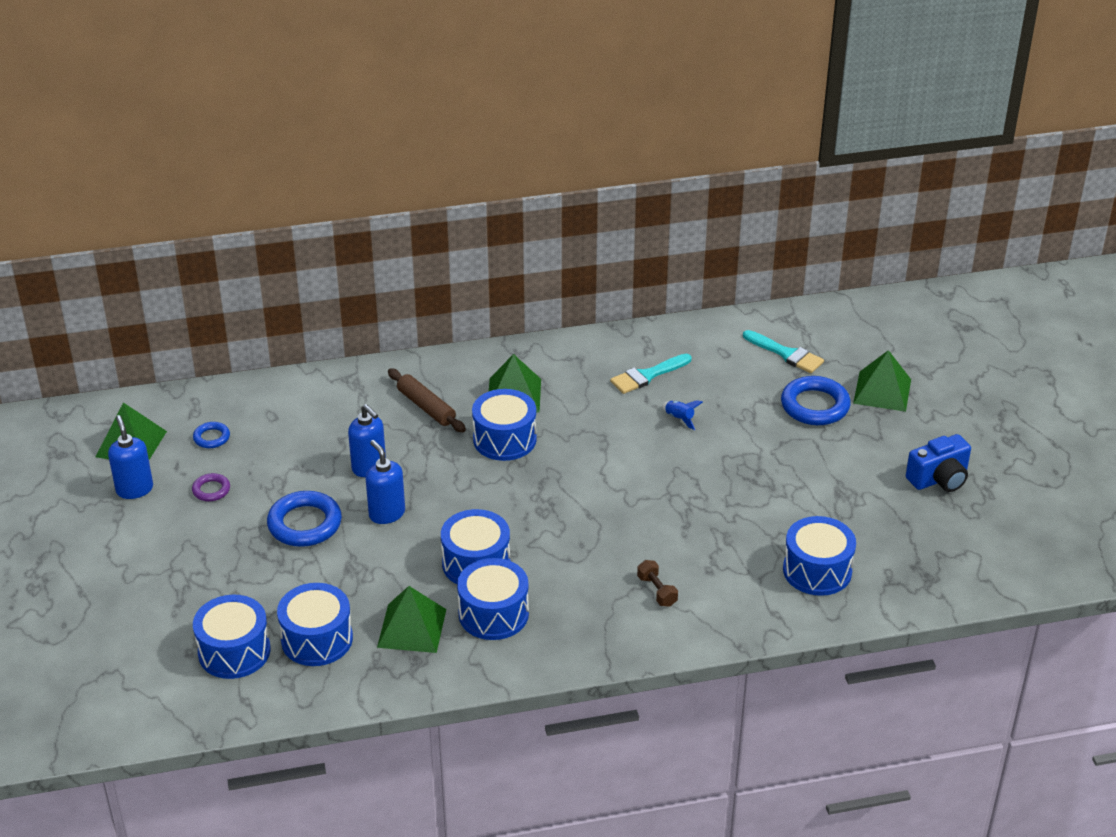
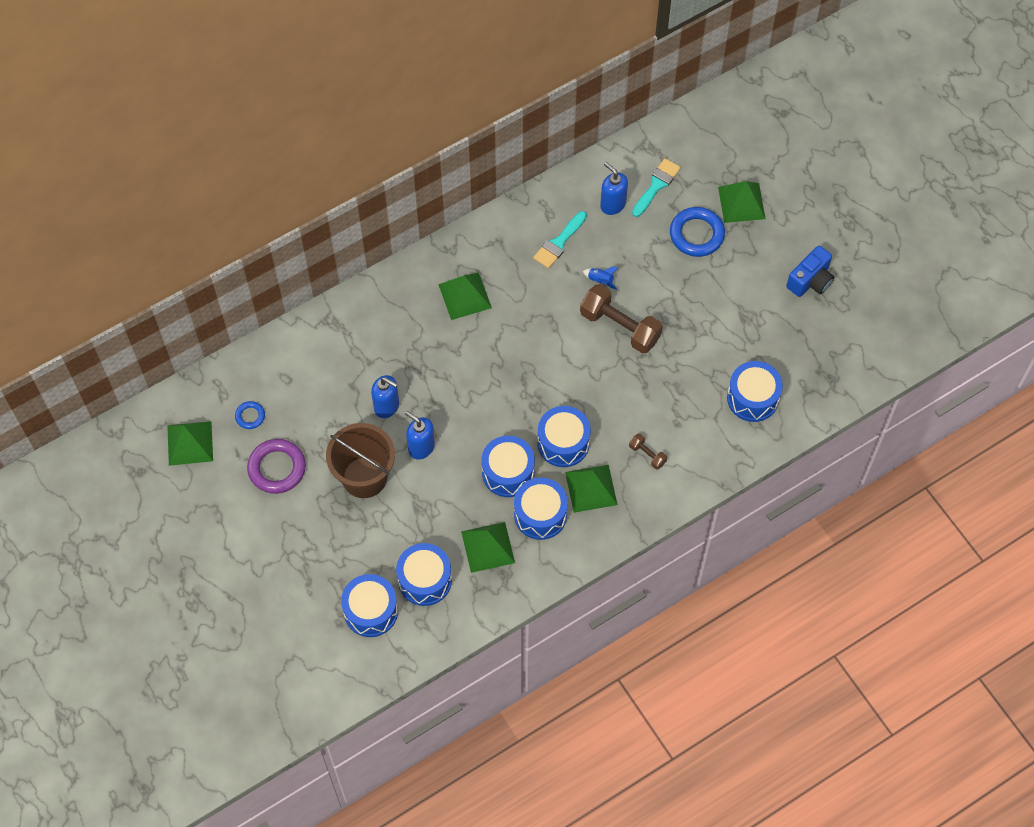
camera: 20 degrees left, 25 degrees up
(134, 489) = (217, 487): blue soap dispenser -> blue soap dispenser (612, 204)
(211, 490) = (277, 468): purple ring -> purple ring, size x1.92
(305, 524) = (364, 477): blue ring -> brown bucket
(426, 407) = (402, 330): brown rolling pin -> none
(504, 439) = (477, 344): blue drum -> blue drum (563, 443)
(569, 605) = (591, 488): none -> green pyramid
(682, 464) = (620, 327): none -> brown dumbbell
(786, 354) = (656, 185): turquoise brush -> turquoise brush turned 75 degrees counterclockwise

